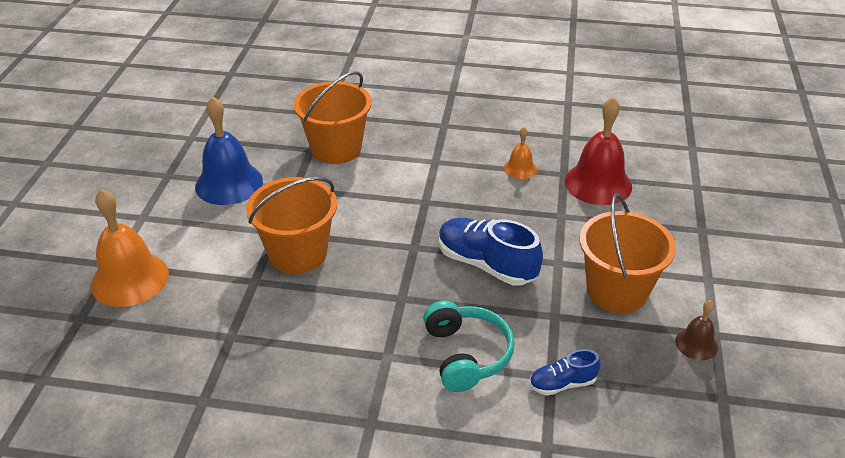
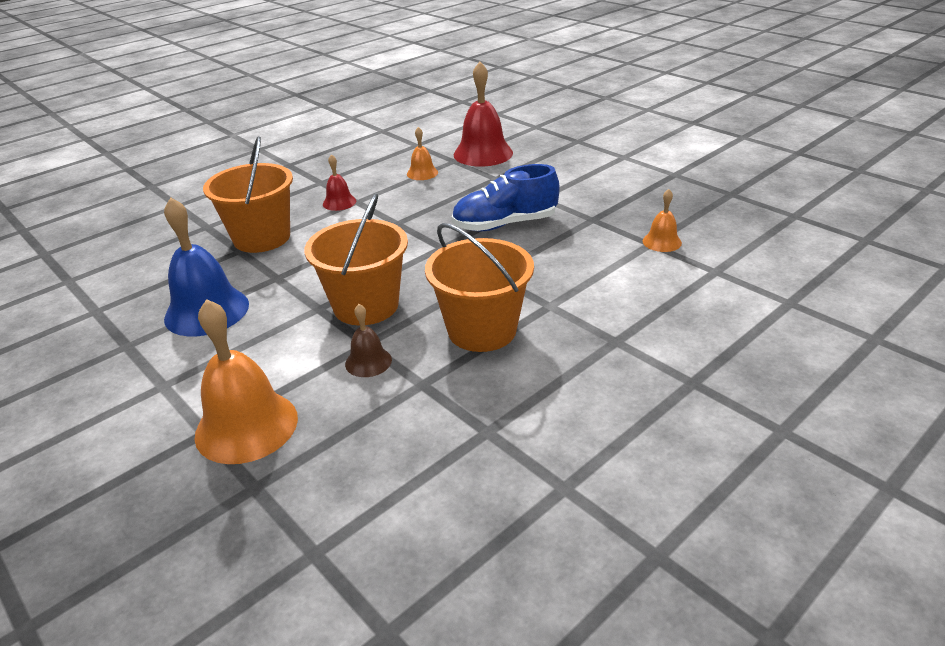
camera: 50 degrees left, 5 degrees down
(423, 153) = (339, 202): none -> red bell
(466, 354) = (590, 269): turquoise headphones -> none
(562, 384) = (662, 242): blue shoe -> orange bell
(617, 291) = (596, 188): orange bucket -> orange bucket (482, 330)
(696, 344) = (676, 183): brown bell -> brown bell (368, 362)

